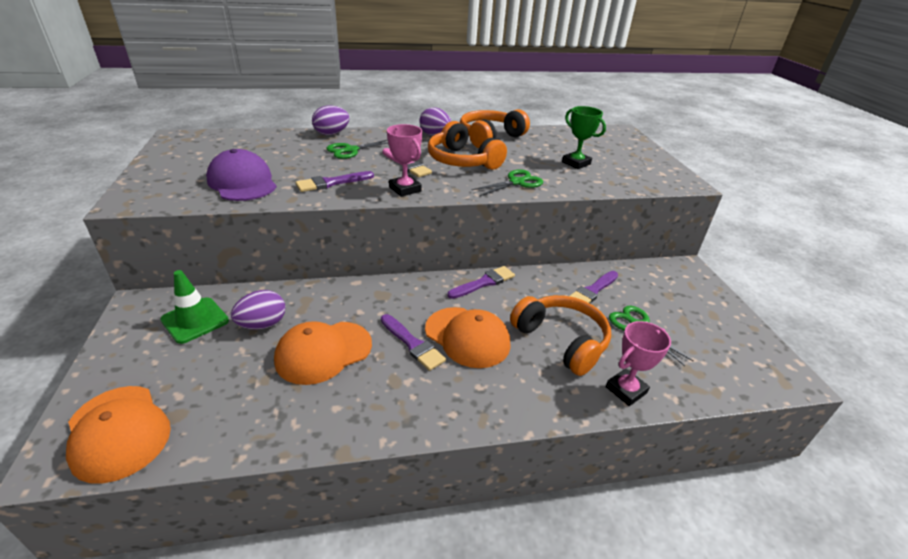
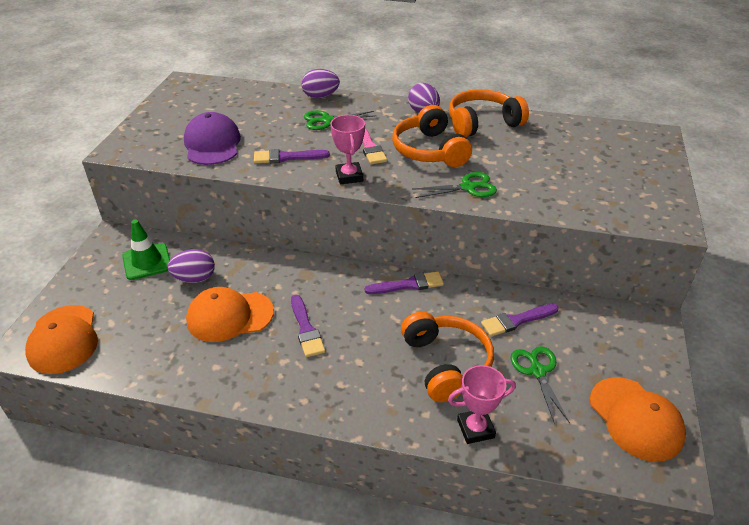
camera: 25 degrees right, 5 degrees up
(467, 337) = (358, 335): orange cap -> orange cap (635, 418)
(576, 163) = (556, 173): green trophy -> none

